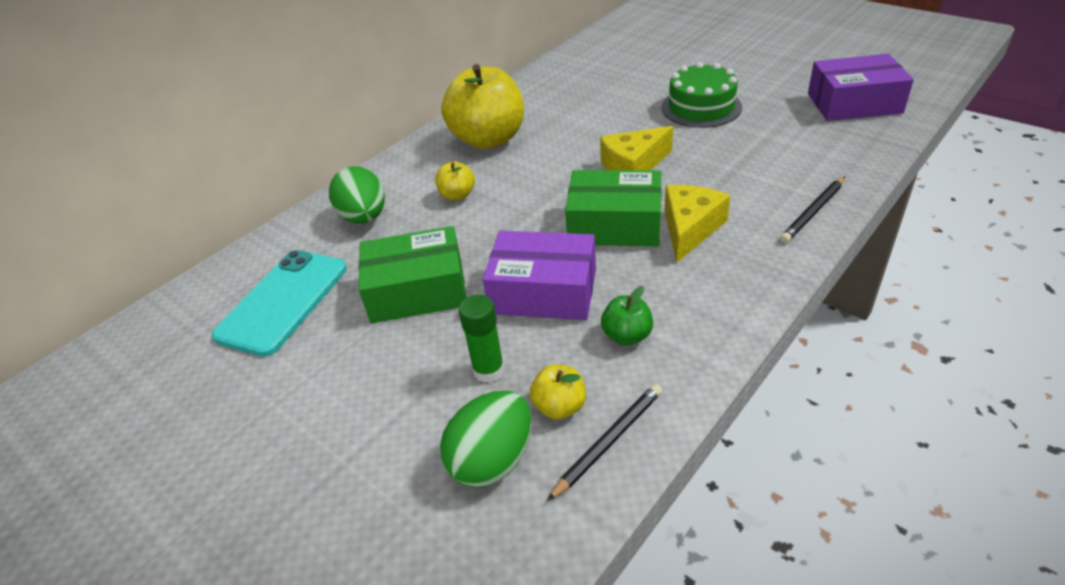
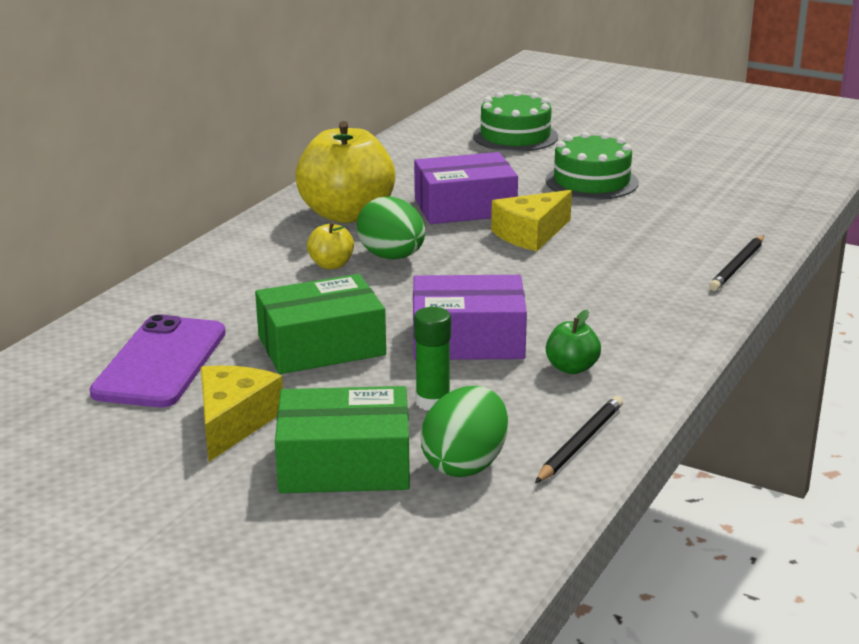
camera: 15 degrees left, 15 degrees down
(283, 301) = (160, 362): turquoise phone -> purple phone
(364, 218) = (223, 288): green egg -> green egg (392, 257)
(559, 406) = (520, 423): yellow apple -> none
(614, 224) = (527, 283): green box -> green box (344, 464)
(649, 57) = (515, 136): none -> green cake
(690, 229) = (611, 284): yellow cheese -> yellow cheese (234, 422)
(854, 103) = (759, 176): purple box -> purple box (465, 207)

